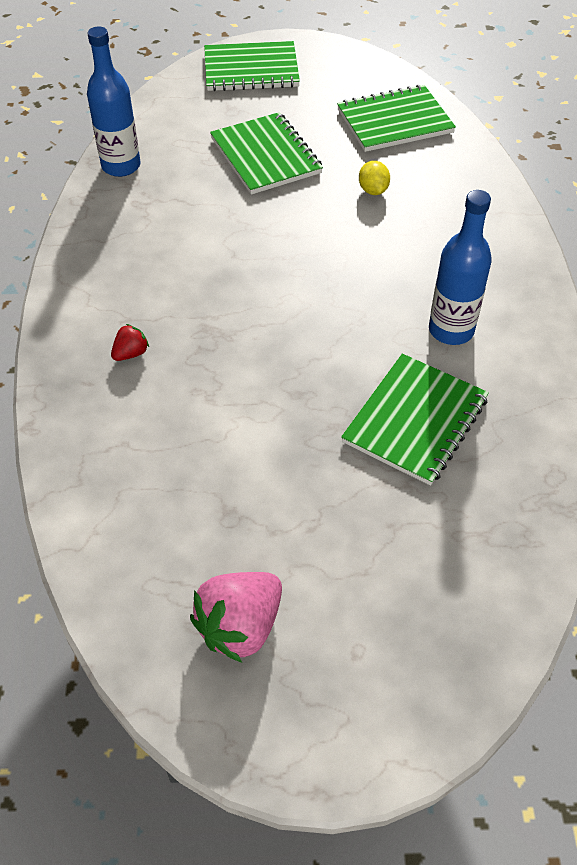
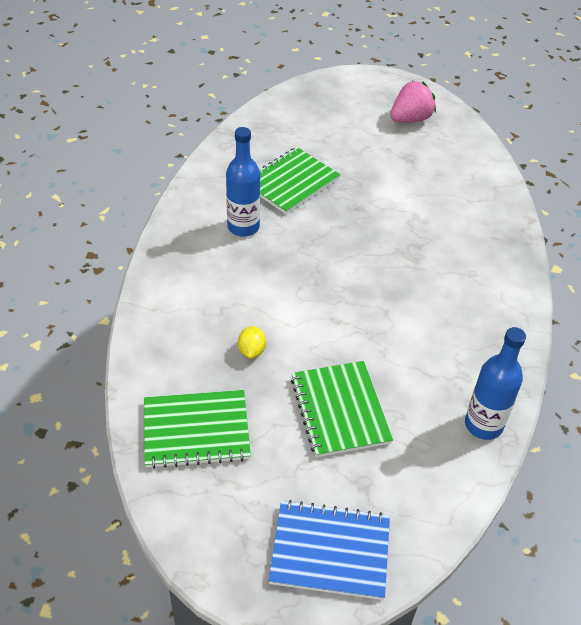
camera: 170 degrees left, 5 degrees down
(131, 353) = (467, 251): red strawberry -> none
(251, 69) = (330, 551): green notebook -> blue notebook

